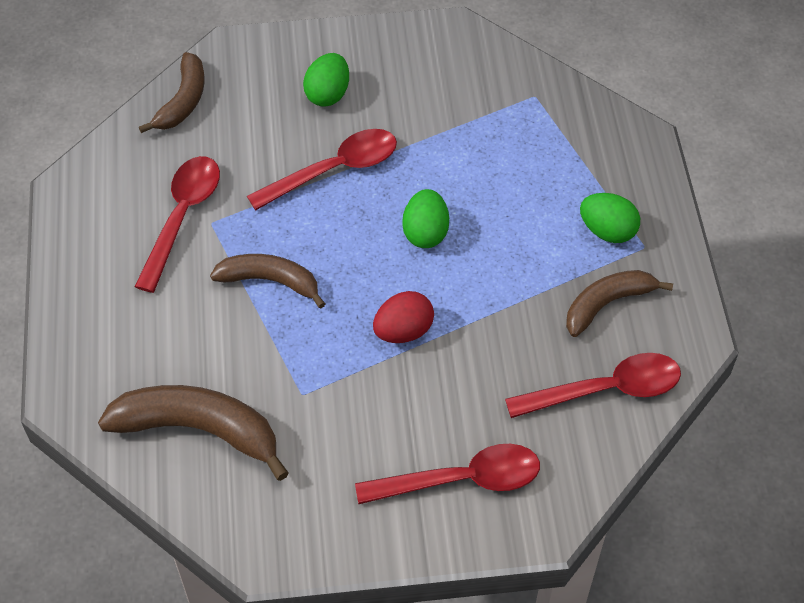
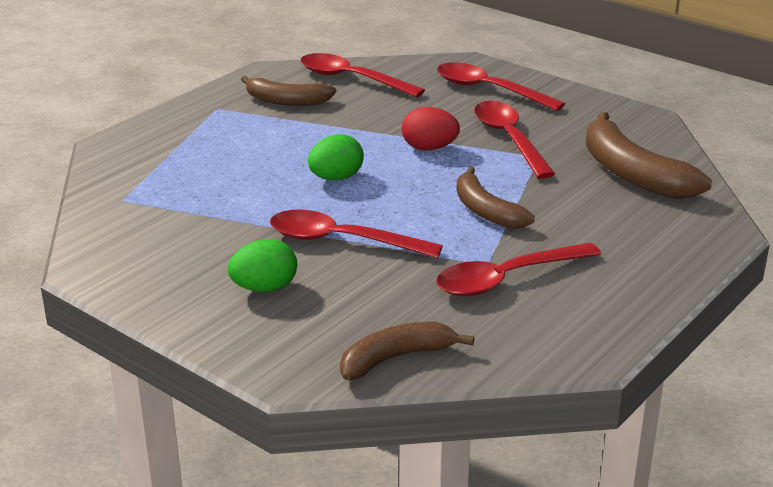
camera: 135 degrees left, 25 degrees down
(353, 401) = (509, 139): none -> red spoon
(607, 231) = (223, 123): green egg -> none

